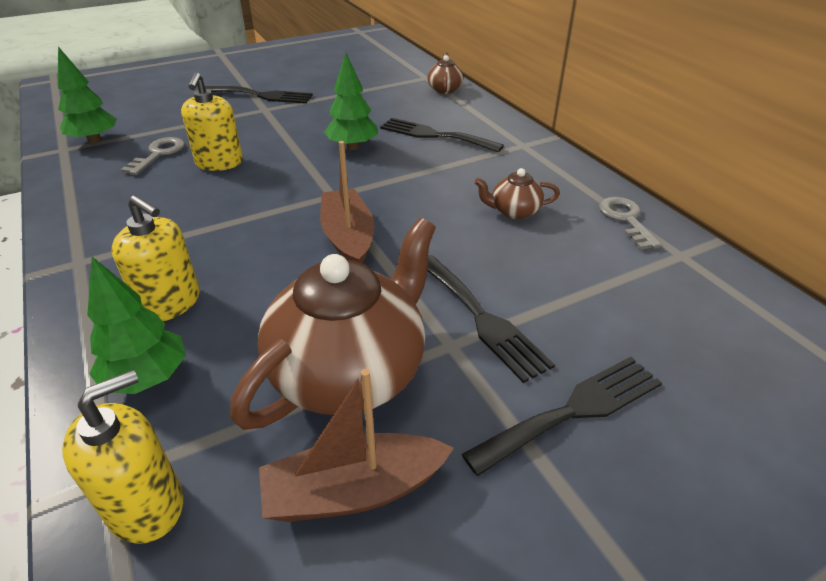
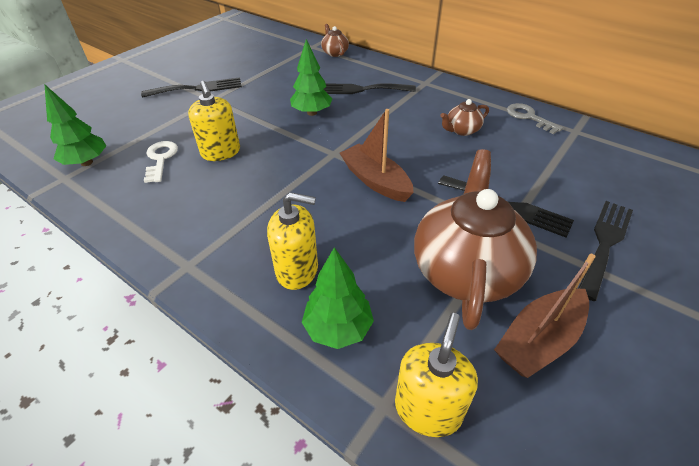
camera: 25 degrees left, 5 degrees up
(158, 154) = (160, 159): grey key -> white key

